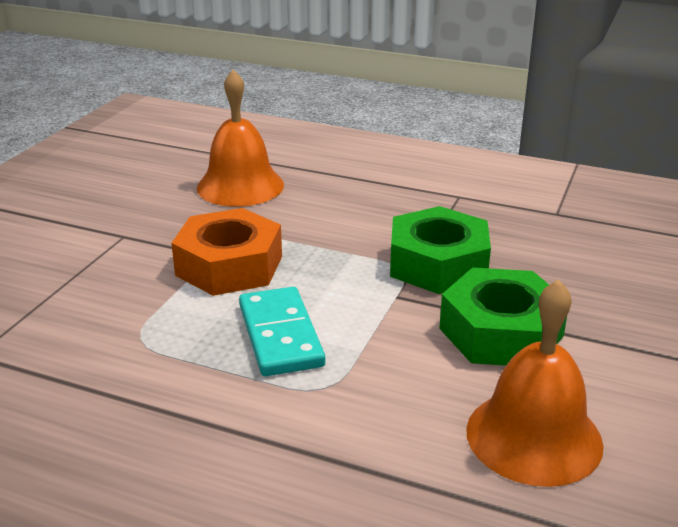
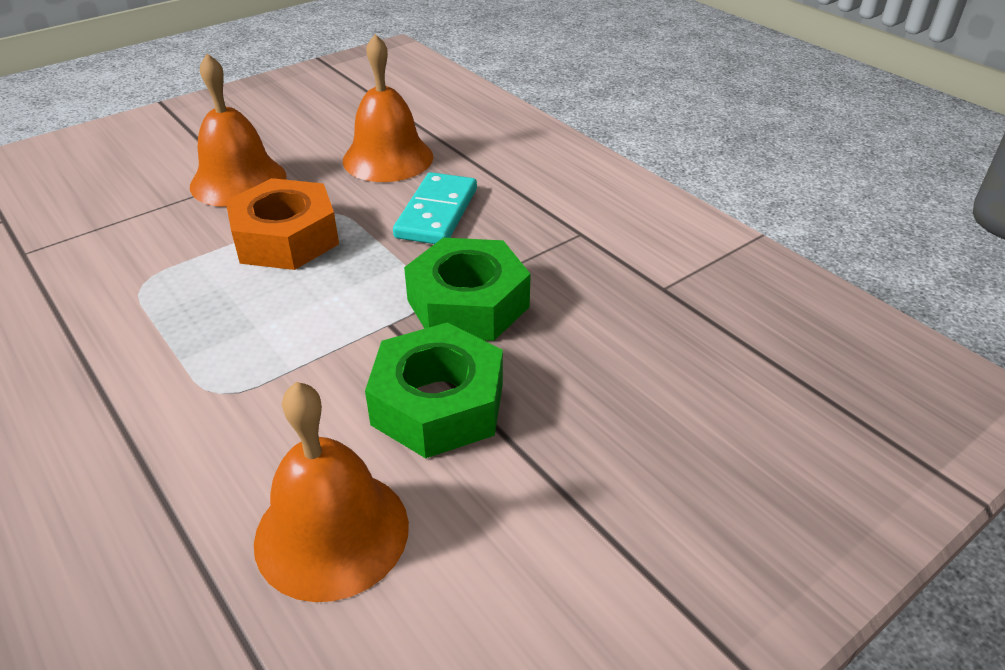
camera: 30 degrees right, 10 degrees up
(124, 237) = (238, 181): none -> orange bell
(280, 335) = (245, 325): turquoise domino -> turquoise domino (436, 213)

